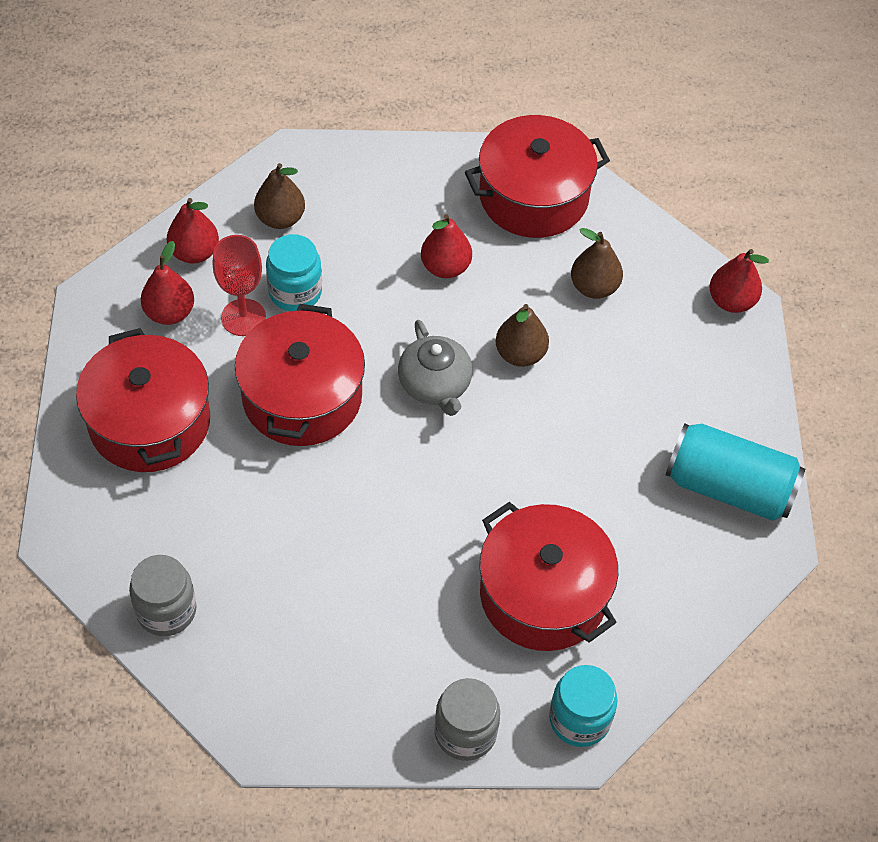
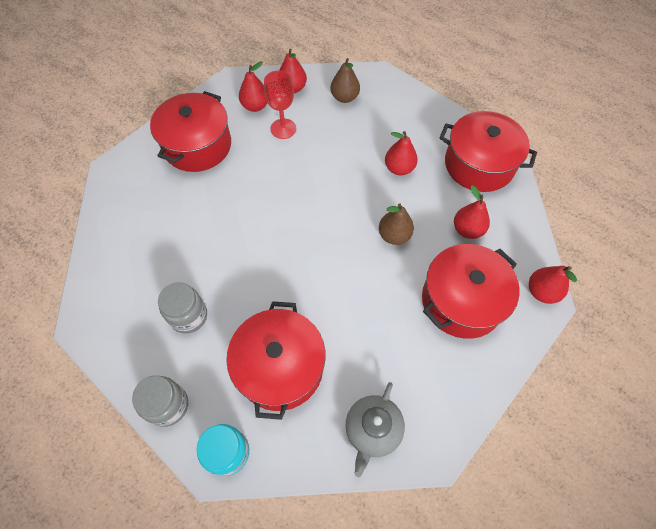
camera: 45 degrees right, 5 degrees up
(166, 610) = (114, 231): grey jar -> grey jar (189, 316)
(295, 292) = (317, 133): turquoise jar -> none
(302, 397) = (270, 181): red pot -> red pot (461, 301)
(435, 385) = (336, 220): grey teapot -> grey teapot (372, 430)
(594, 287) = (467, 230): brown pear -> red pear
(729, 487) = (439, 394): turquoise can -> none

